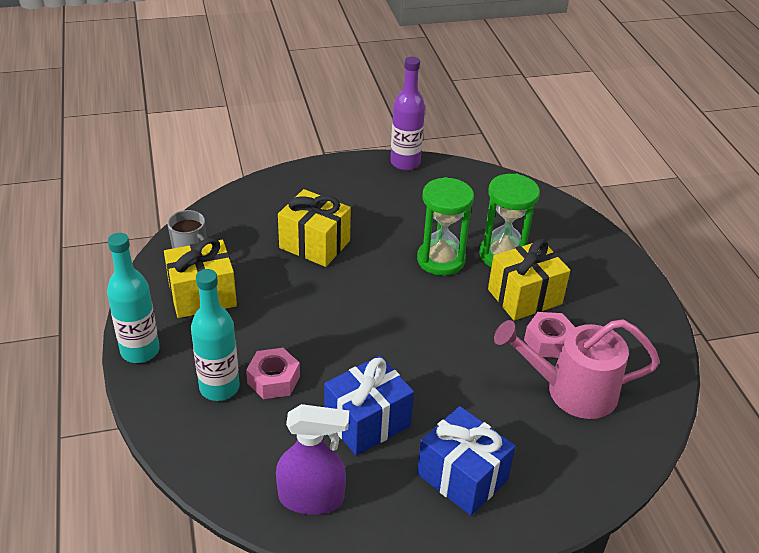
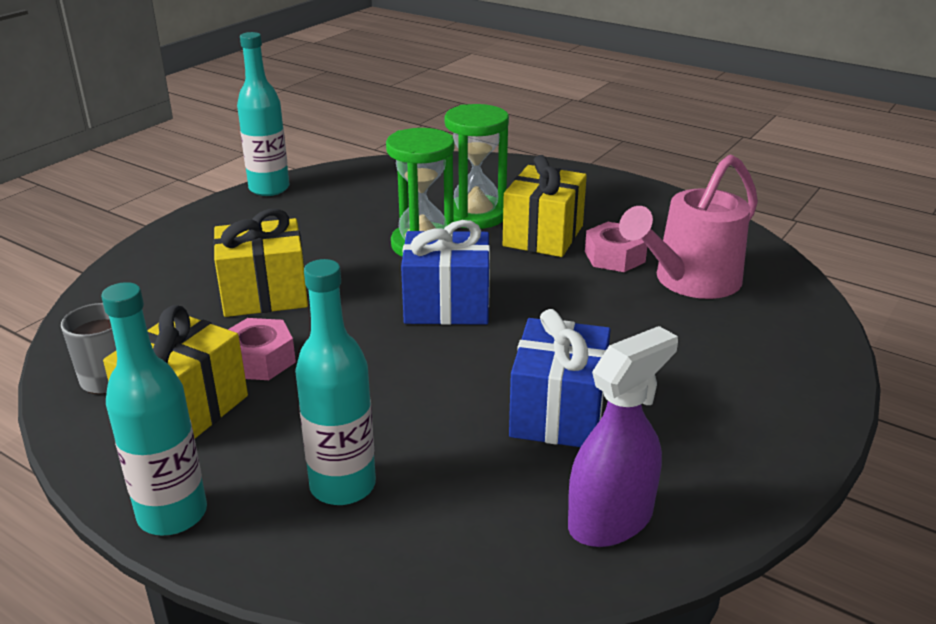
camera: 40 degrees left, 10 degrees down
(273, 380) = (399, 438): pink nut -> pink nut (259, 360)
(405, 163) = (269, 189): purple bottle -> turquoise bottle
(462, 476) = (713, 400): blue gift -> blue gift (447, 305)

